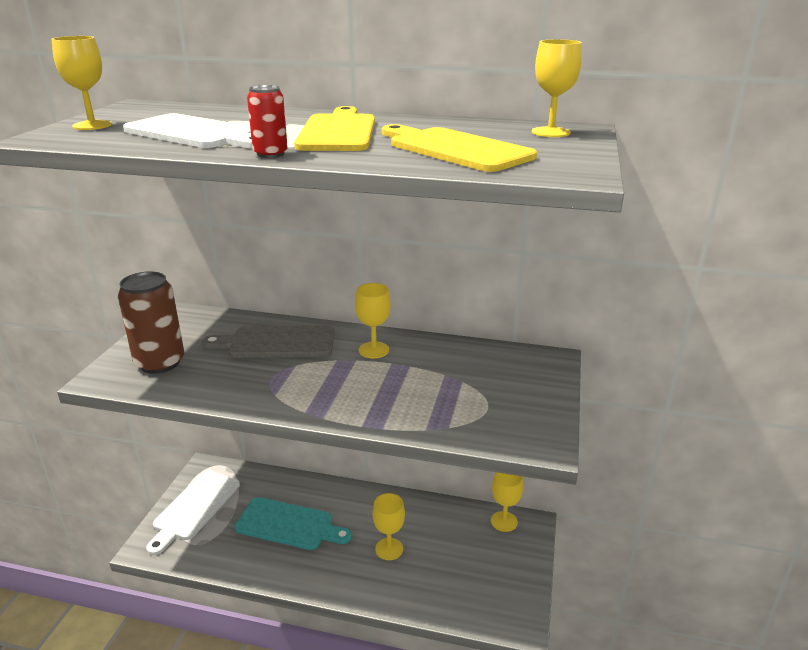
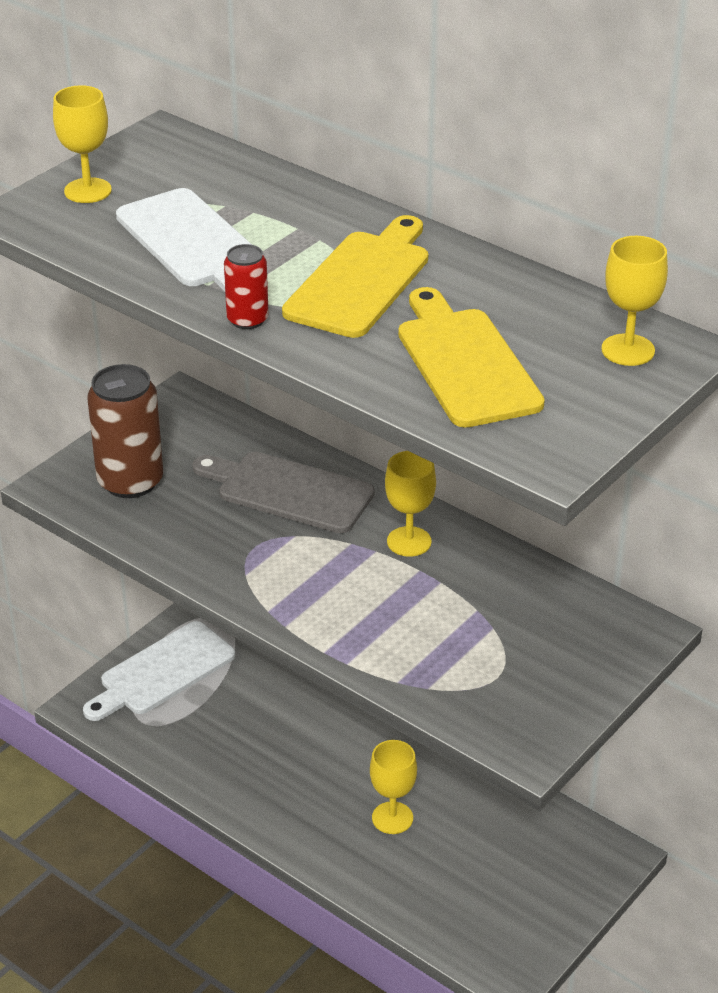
camera: 25 degrees right, 10 degrees up
(289, 525) = (275, 738): turquoise cutting board -> none
(504, 521) = (578, 837): yellow goblet -> none

